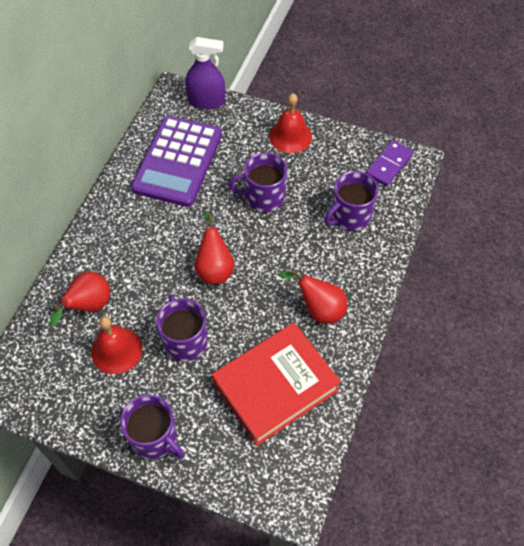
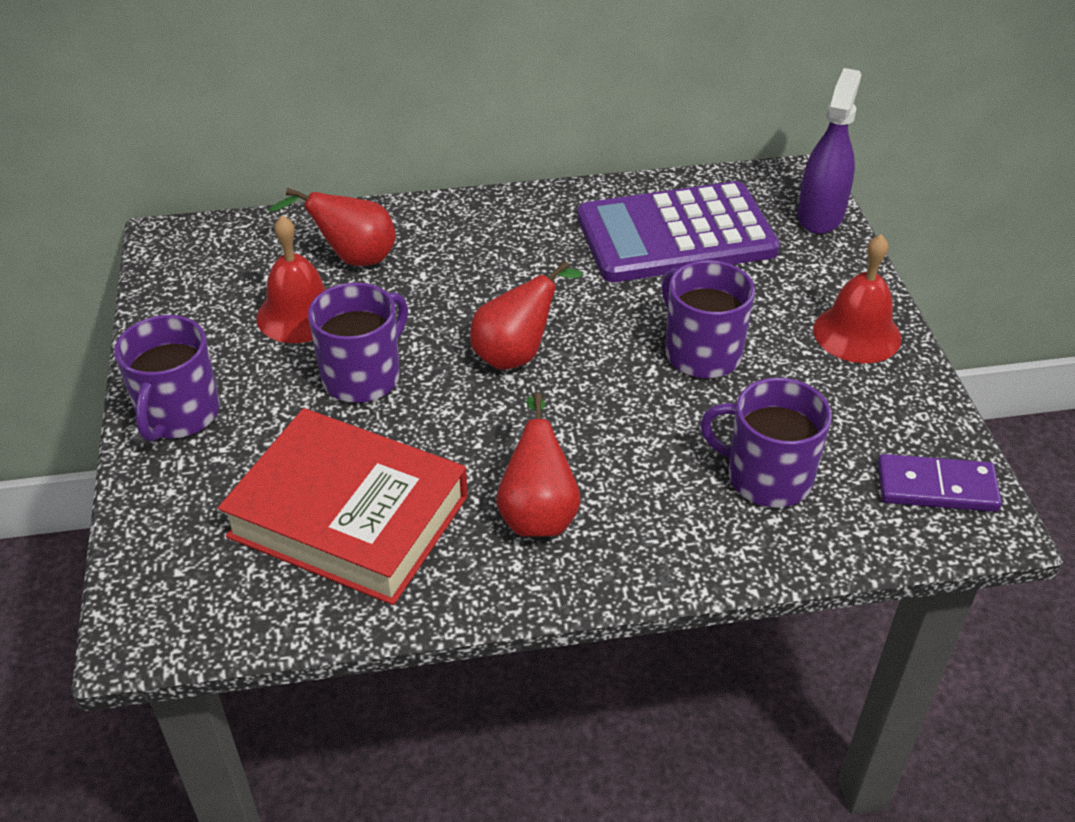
camera: 60 degrees right, 15 degrees down
(206, 101) = (820, 215): purple spray bottle -> purple spray bottle turned 135 degrees counterclockwise

